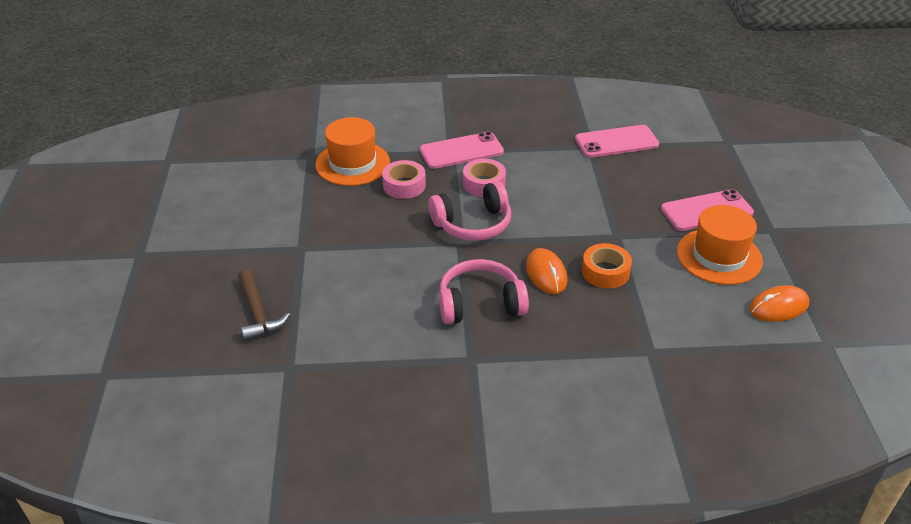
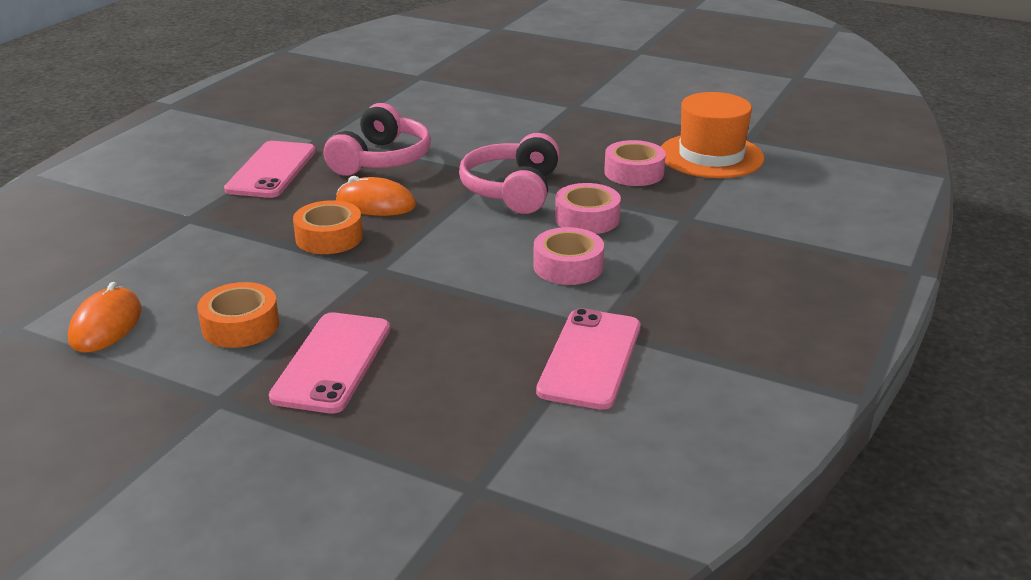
camera: 120 degrees right, 10 degrees down
(258, 313) = (499, 77): brown hammer -> none
(461, 151) = (680, 225): pink phone -> pink phone (272, 170)
(544, 173) = (568, 266): none -> pink tape
(719, 256) = (240, 326): orange hat -> orange tape

